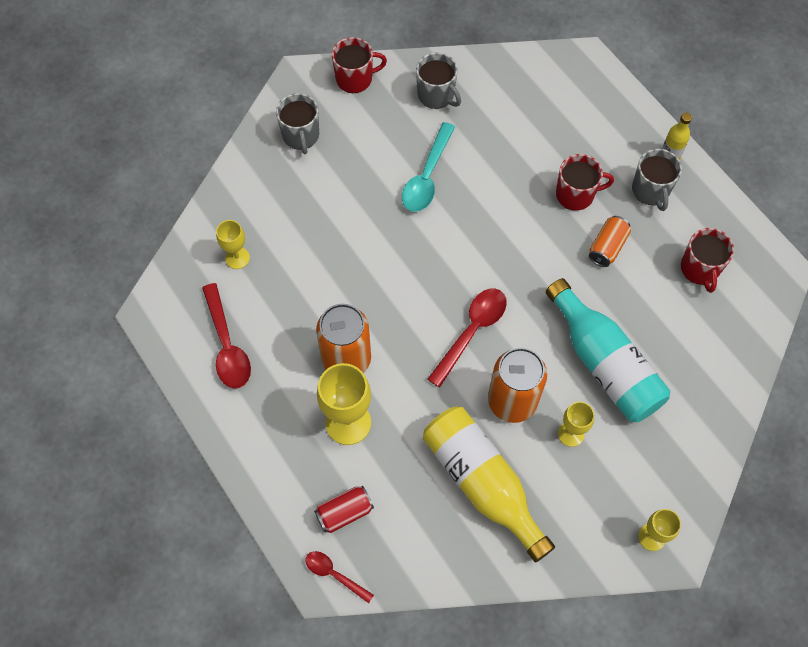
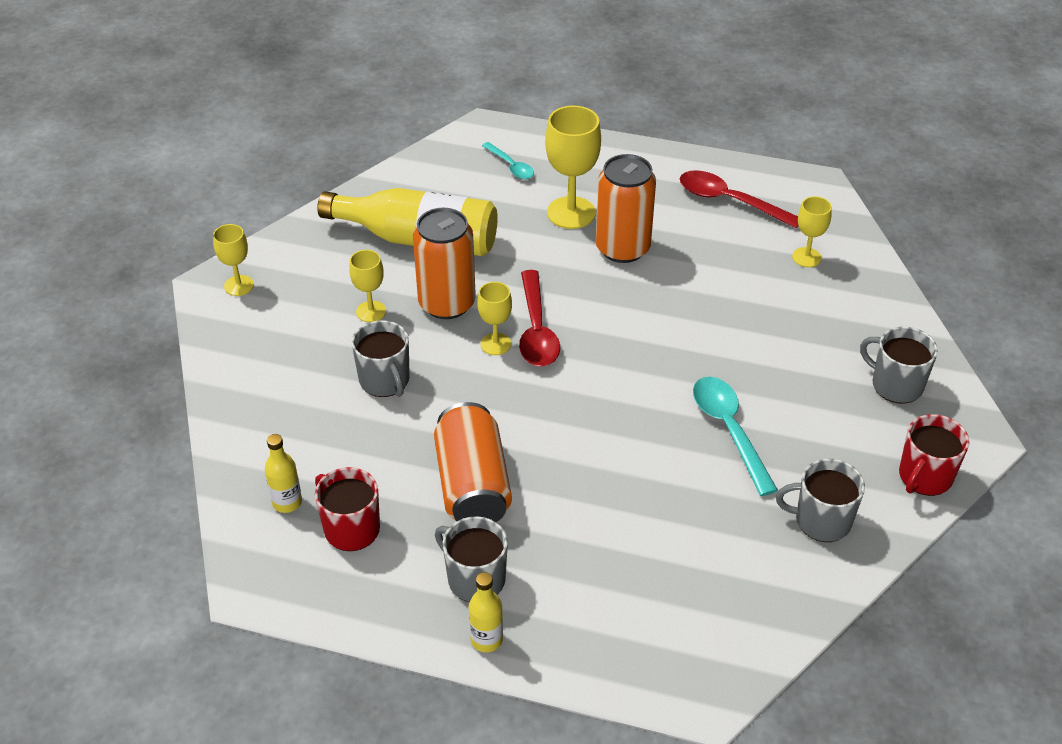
camera: 140 degrees right, 20 degrees down
(334, 574) = (480, 135): red spoon -> none
(344, 512) = (511, 166): red can -> turquoise spoon
(508, 340) = (495, 344): none -> yellow goblet
(576, 194) = (556, 517): red mug -> none
(604, 363) = (385, 380): turquoise bottle -> grey mug
(607, 247) = (473, 485): orange can -> orange can, size x1.76
(727, 313) = (287, 502): none -> yellow bottle

